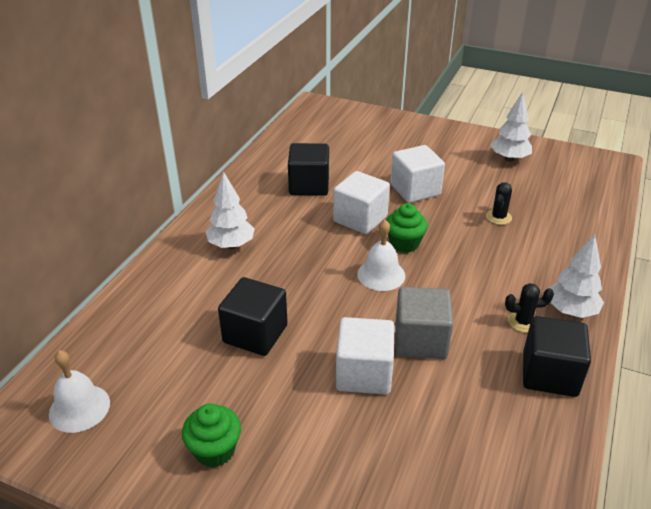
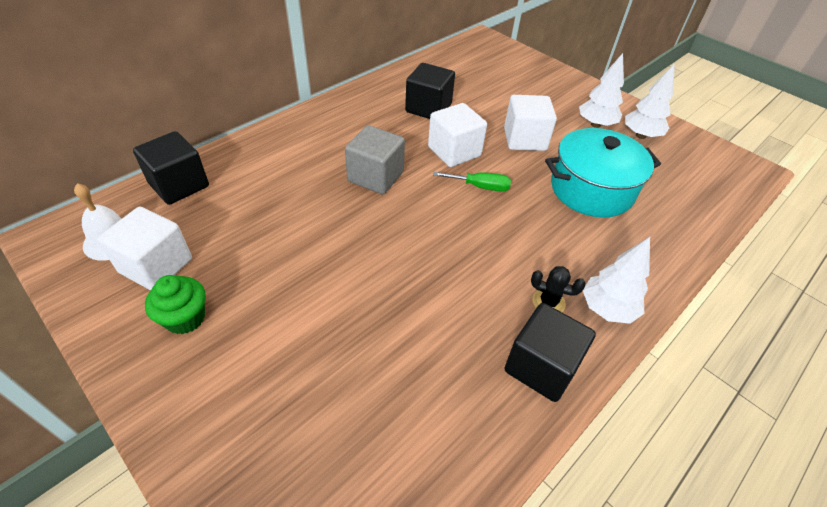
camera: 20 degrees right, 10 degrees up
(231, 245) = (325, 141): white tree -> white tree (595, 124)
(255, 334) = (291, 226): black cube -> black cube (179, 185)
(364, 373) = (359, 297): white cube -> white cube (156, 266)
(381, 274) = (438, 209): white bell -> none
(404, 243) = (480, 187): green cupcake -> green screwdriver
(420, 340) = (433, 285): grey cube -> grey cube (375, 176)
(498, 217) = (591, 189): black cactus -> turquoise pot

